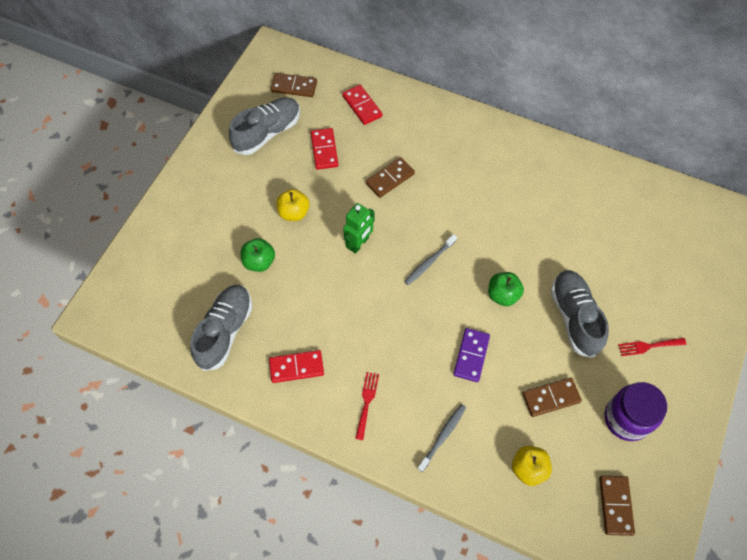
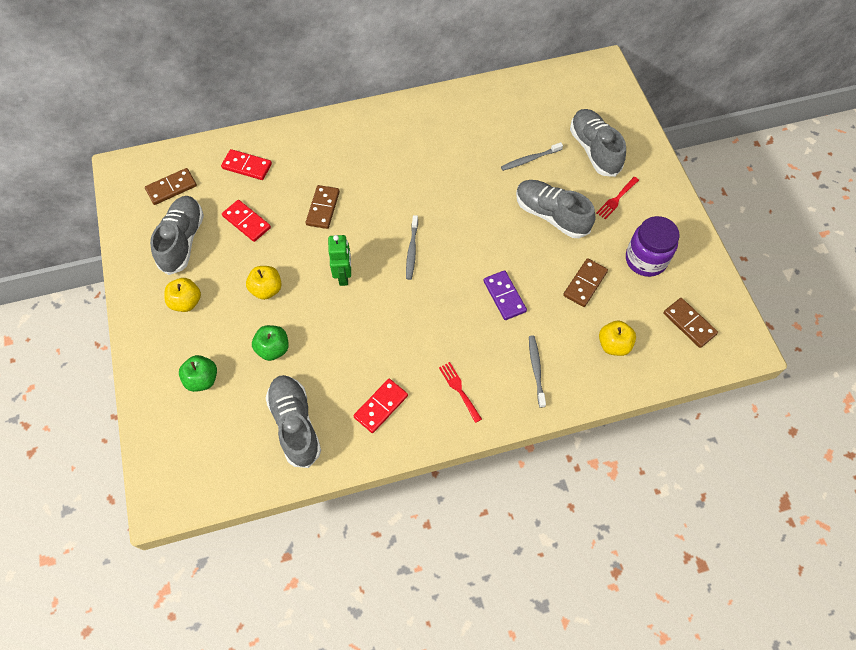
camera: 40 degrees left, 0 degrees up
(231, 181) = (186, 302): none -> yellow apple
(503, 295) = (487, 236): green apple -> green apple (202, 379)
(599, 256) = (529, 159): none -> grey toothbrush
(667, 288) = (594, 150): none -> grey shoe

